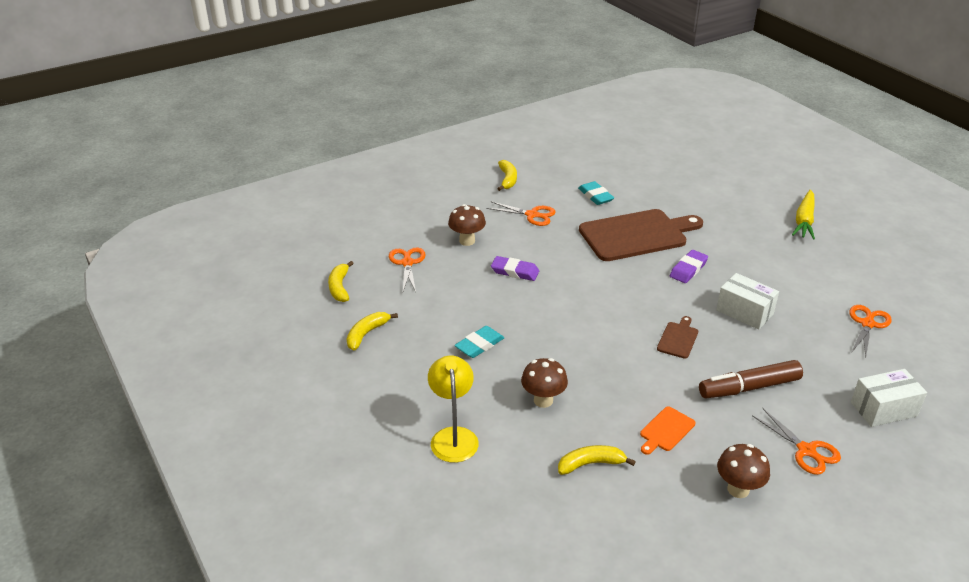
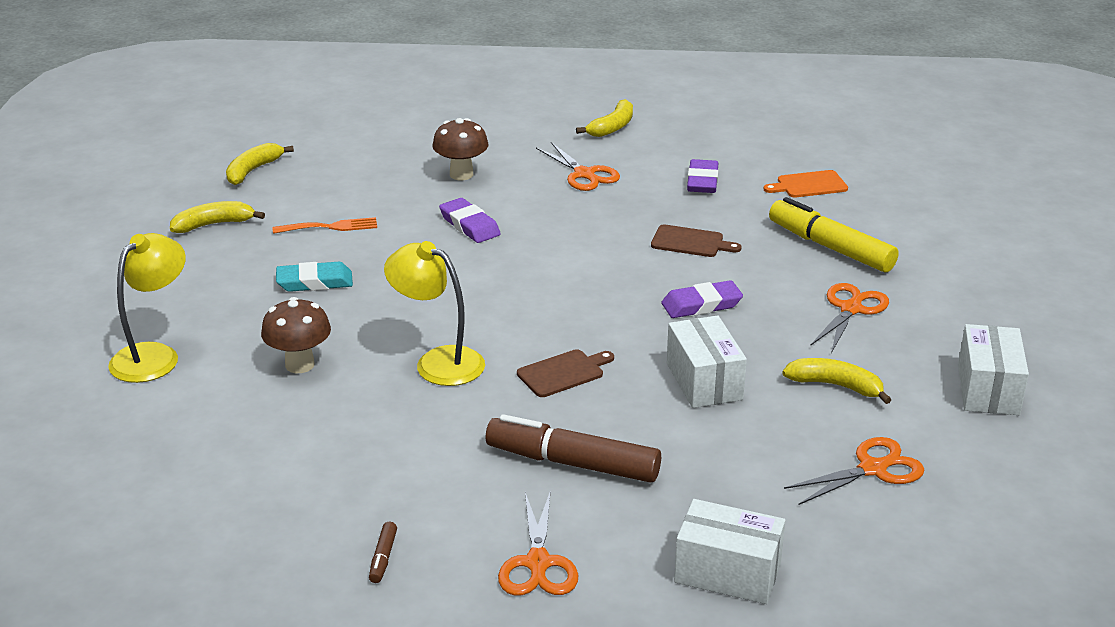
camera: 35 degrees right, 5 degrees down
(407, 263) = (359, 173): orange scissors -> orange scissors (851, 309)
(439, 305) = (330, 227): none -> orange fork
(591, 464) = (254, 449): yellow banana -> yellow banana (836, 386)
(595, 196) = (702, 181): turquoise eraser -> purple eraser
(611, 362) = (438, 362): none -> yellow lamp
(637, 235) = (690, 242): brown cutting board -> brown cutting board, size x0.43
(666, 430) = (393, 458): orange cutting board -> orange cutting board (809, 185)
(701, 211) = (830, 247): none -> yellow marker
(738, 489) = (383, 558): brown mushroom -> brown marker
(804, 221) = (978, 312): yellow carrot -> none
(857, 260) = (988, 389): none -> white box

